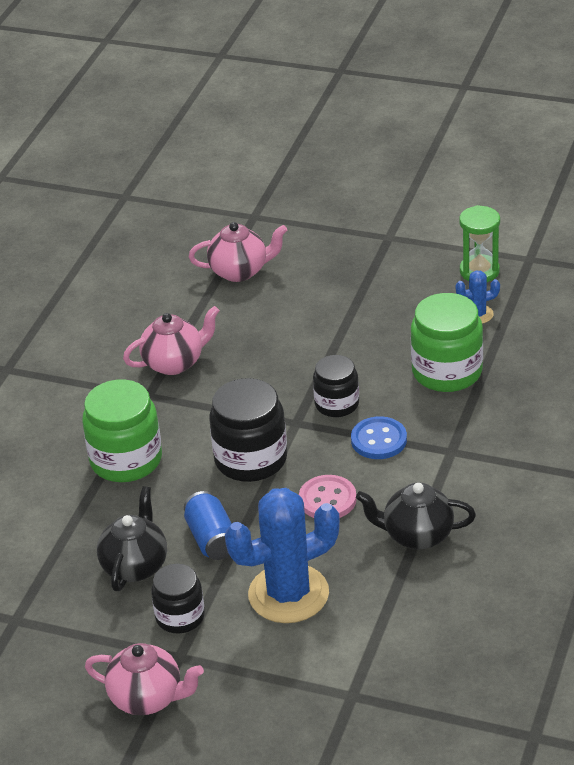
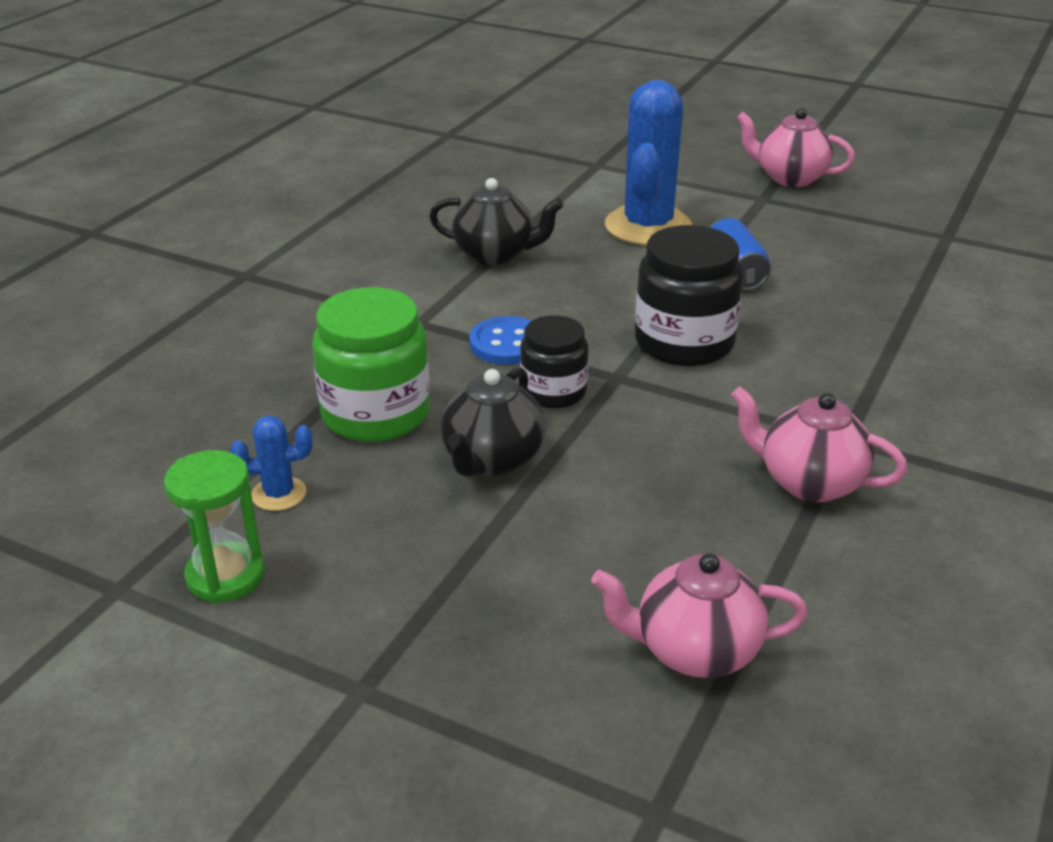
camera: 175 degrees left, 5 degrees down
(126, 460) = (859, 361): green jar -> none
(135, 566) = (822, 262): black teapot -> black teapot (492, 460)
(174, 363) = (809, 483): pink teapot -> pink teapot turned 45 degrees clockwise
(180, 616) = (764, 222): black jar -> none
(288, 594) = (648, 226): blue cactus -> blue cactus turned 60 degrees counterclockwise
(327, 499) = (590, 294): pink button -> none

